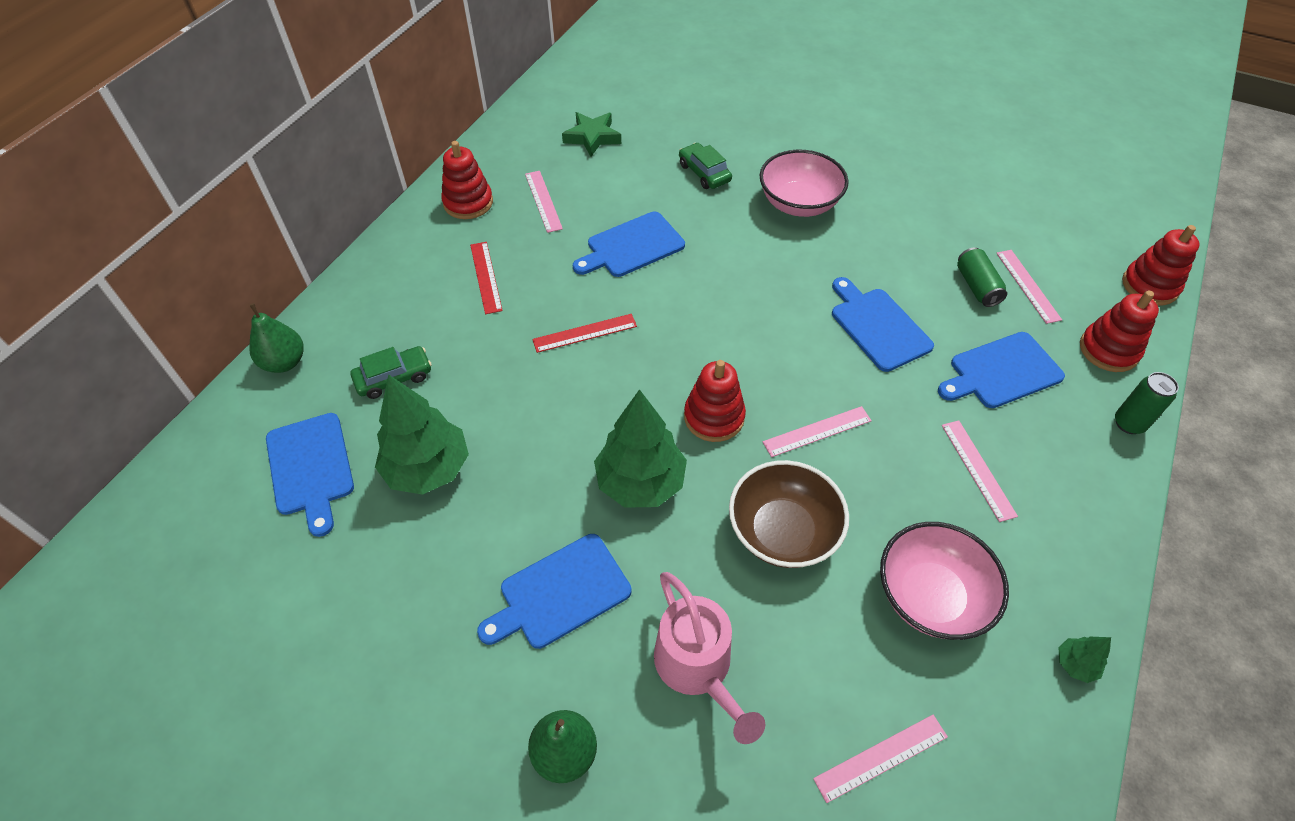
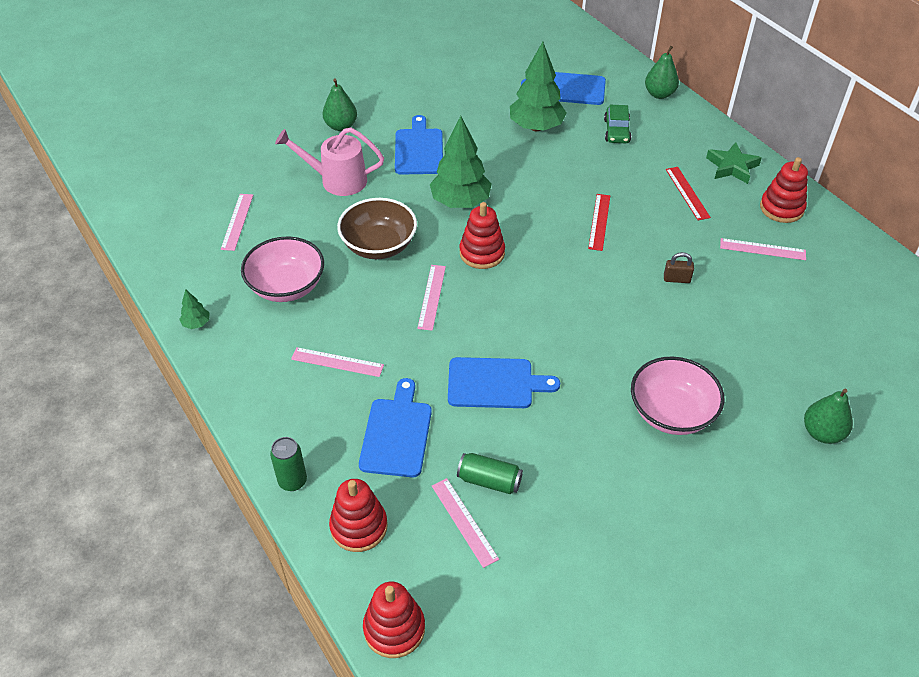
camera: 120 degrees right, 5 degrees down
(485, 277) = (687, 193): red ruler -> red ruler turned 60 degrees clockwise
(592, 137) = (843, 310): green star -> green star (732, 167)
(631, 246) = (676, 279): blue cutting board -> brown padlock
(704, 173) = (751, 366): green car -> none
(741, 123) = (822, 433): none -> green pear
(1028, 285) = (464, 522): pink ruler -> pink ruler turned 45 degrees clockwise

